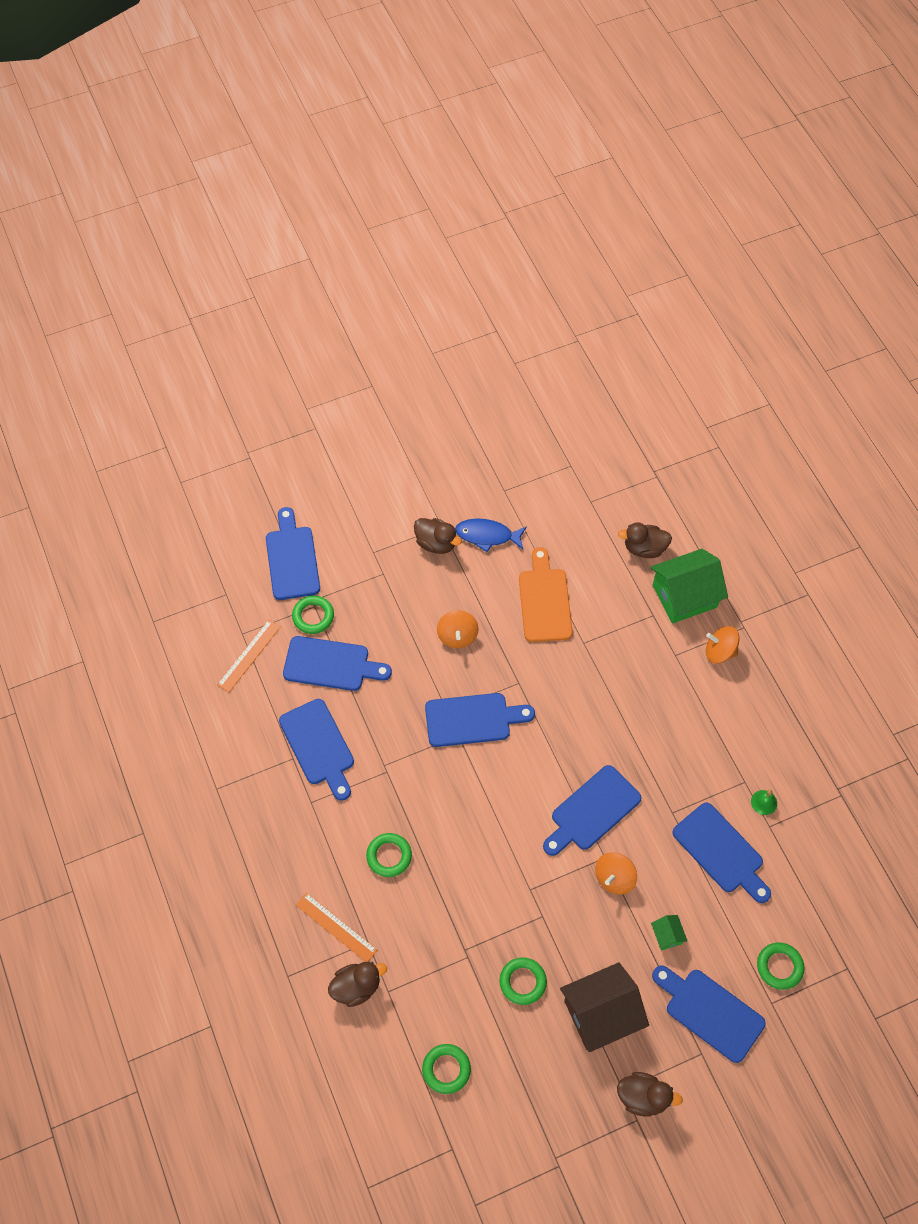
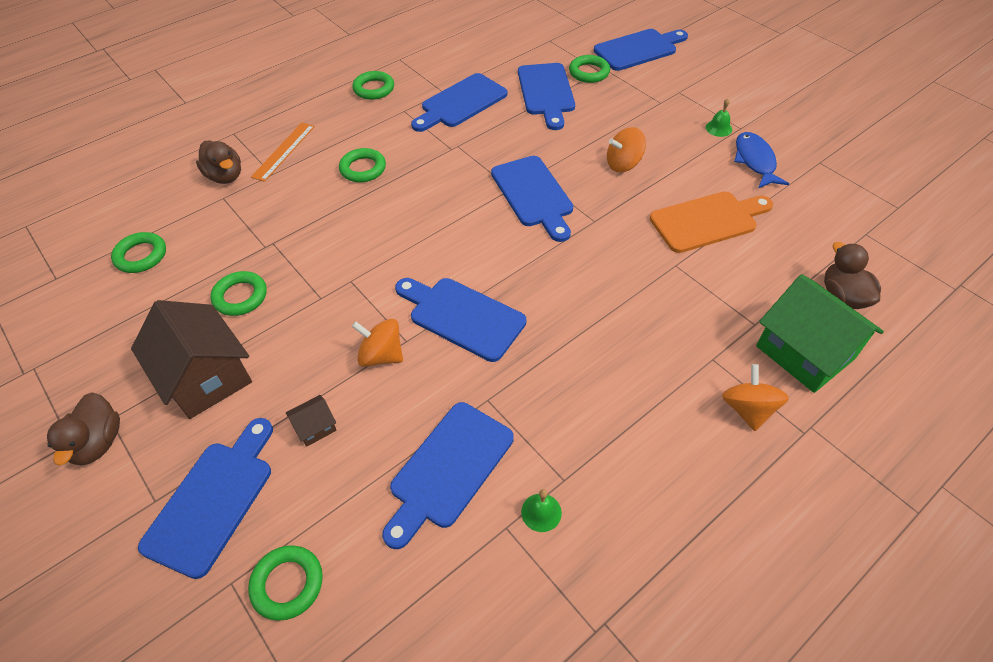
camera: 75 degrees right, 10 degrees down
(249, 655) = (530, 48): orange ruler -> none
(262, 824) = (374, 89): none -> green ring
(436, 543) = (718, 128): brown duck -> green bell
(667, 935) = (315, 427): green house -> brown house

